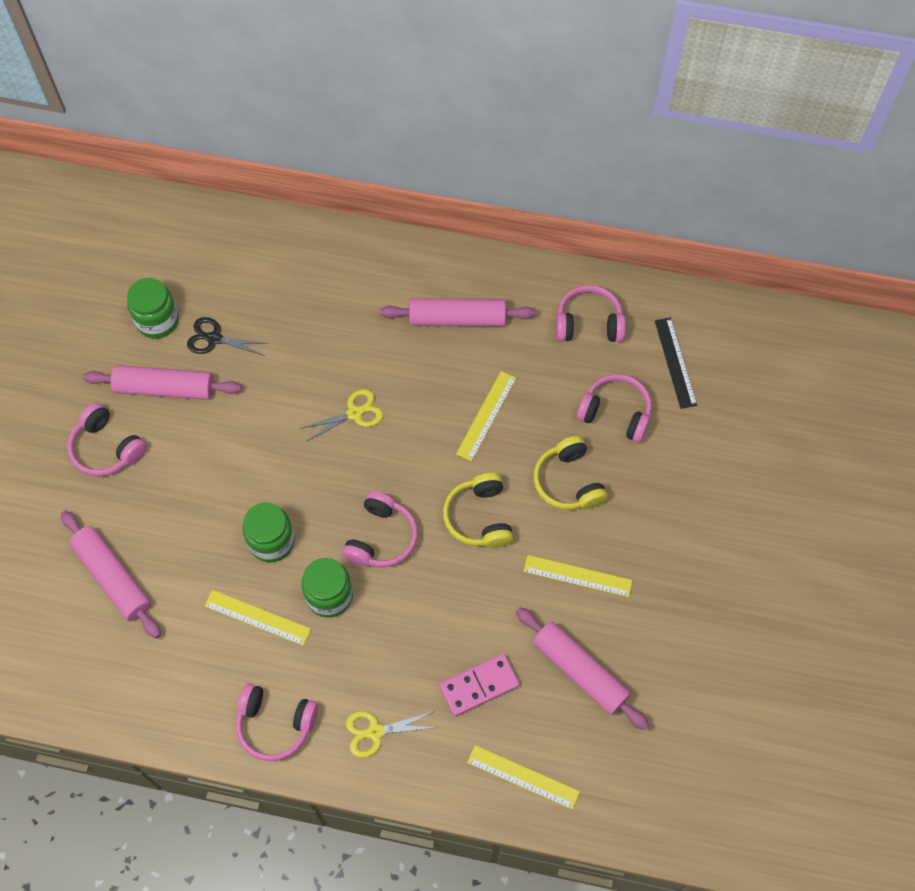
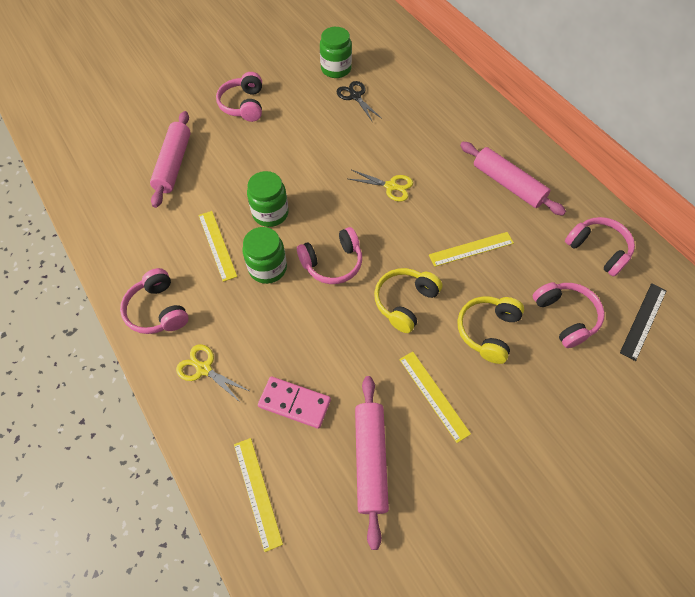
camera: 45 degrees right, 5 degrees down
(165, 388) = (303, 100): pink rolling pin -> none

